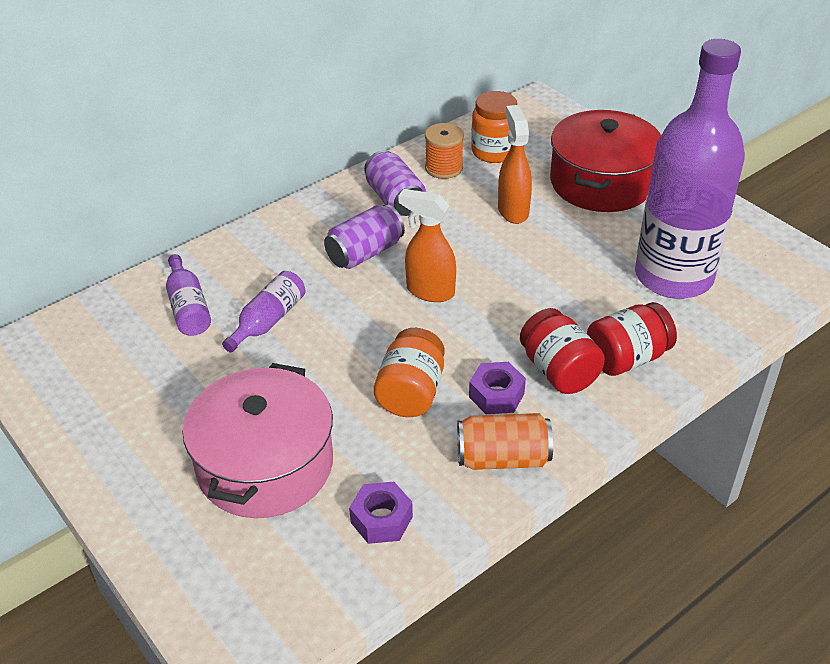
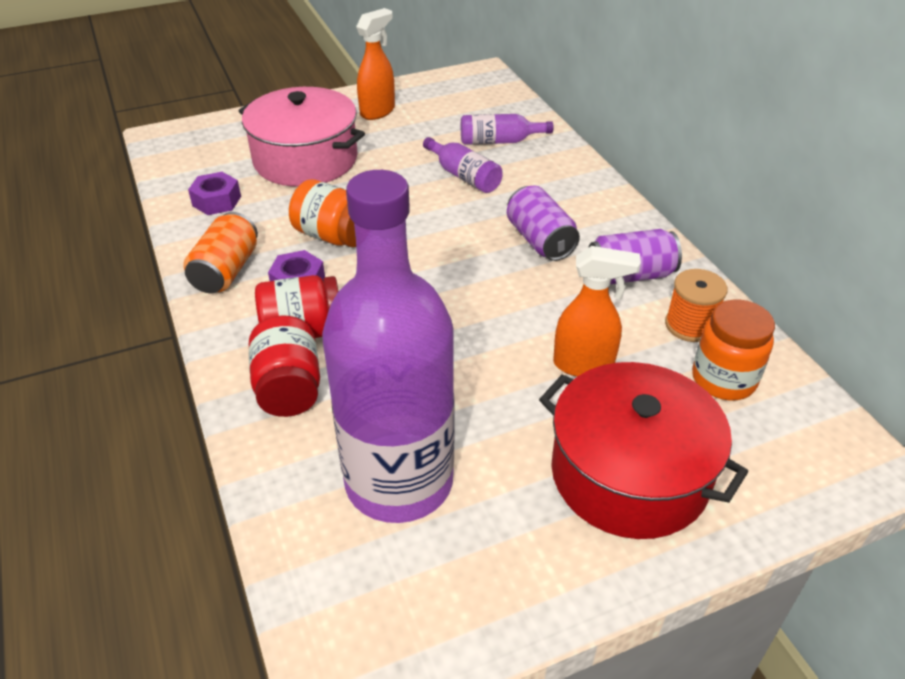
camera: 105 degrees right, 0 degrees up
(429, 291) = (462, 271): orange spray bottle -> orange spray bottle (378, 111)

